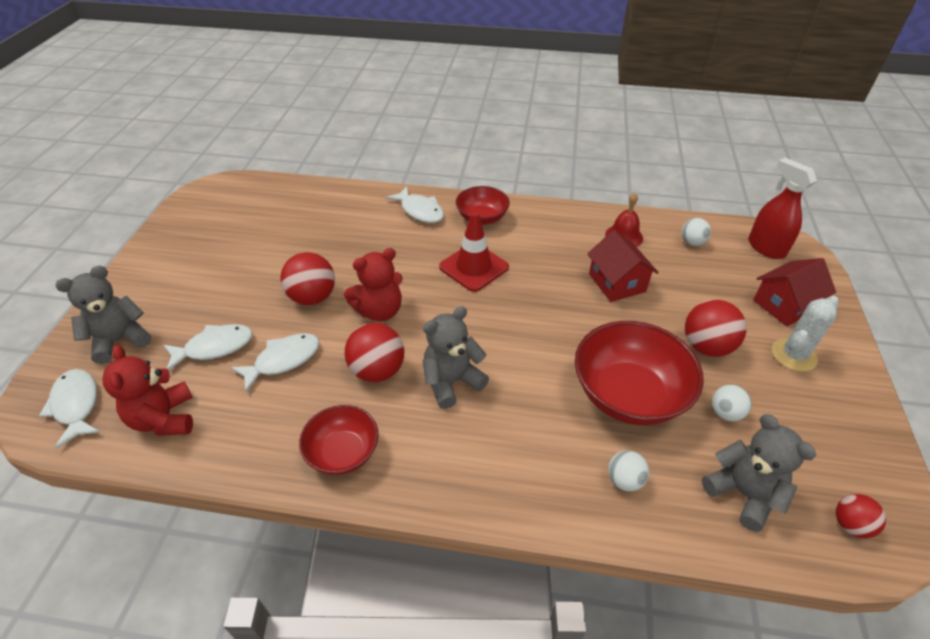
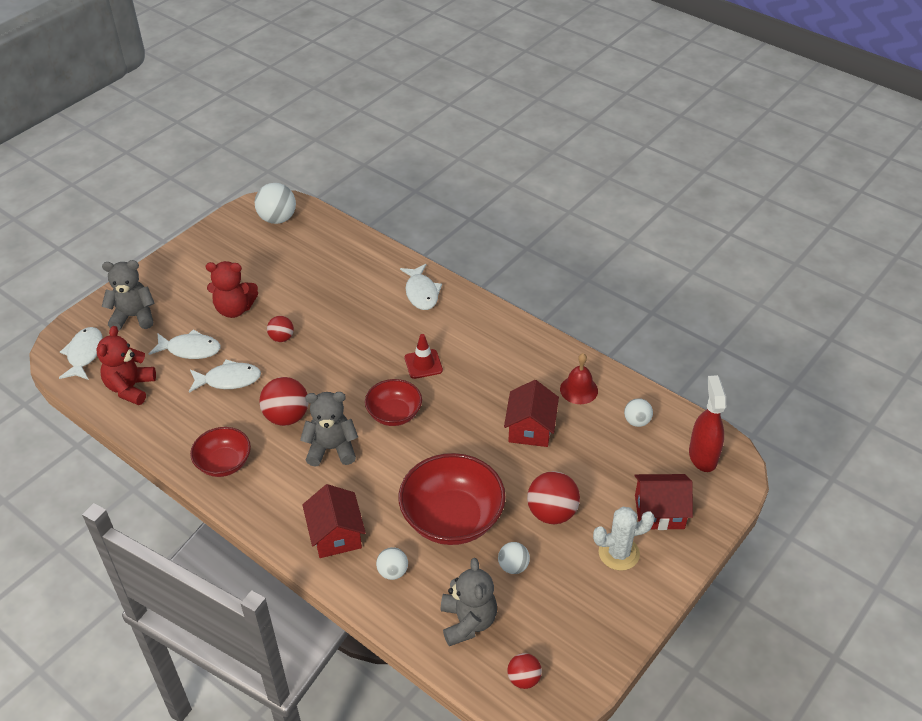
camera: 30 degrees right, 0 degrees up
(229, 197) = (277, 219): none -> white ball
(312, 297) = (281, 338): red ball -> red ball, size x0.59
(379, 311) = (322, 370): red teddy bear -> red teddy bear (234, 309)
(474, 267) = (423, 364): red traffic cone -> red traffic cone, size x0.66
(482, 218) = (468, 321): red bowl -> red bowl (394, 414)
(532, 470) = (336, 534): none -> red house

